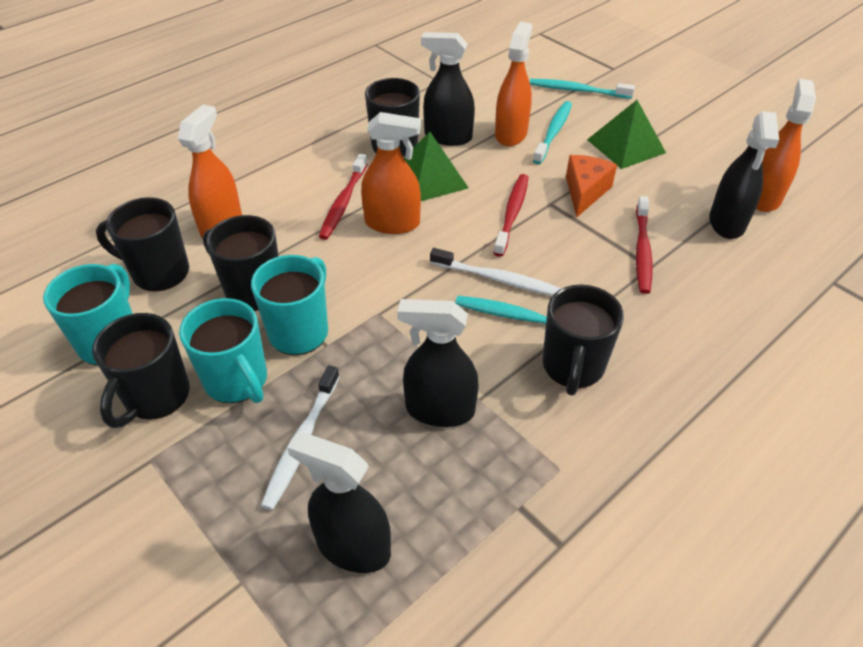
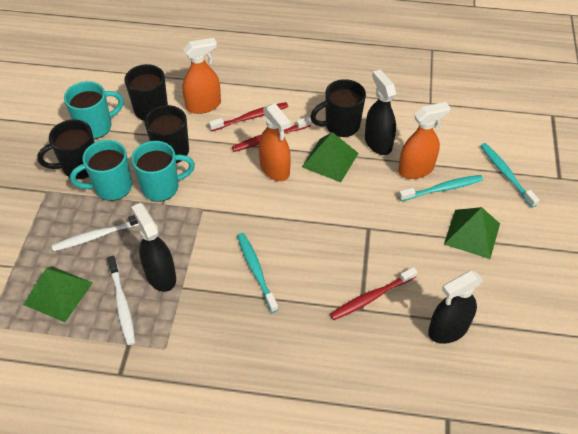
camera: 50 degrees right, 5 degrees up
(237, 381) = (112, 187): turquoise mug -> turquoise mug turned 60 degrees clockwise
(353, 546) = (58, 293): black spray bottle -> green pyramid
(498, 279) = (276, 242): white toothbrush -> white toothbrush (122, 304)
(512, 213) = (339, 216): red toothbrush -> red toothbrush (251, 117)
(572, 367) = (240, 315): black mug -> none
(585, 192) = (398, 238): orange cheese -> none
(763, 197) = (501, 338): orange spray bottle -> none

